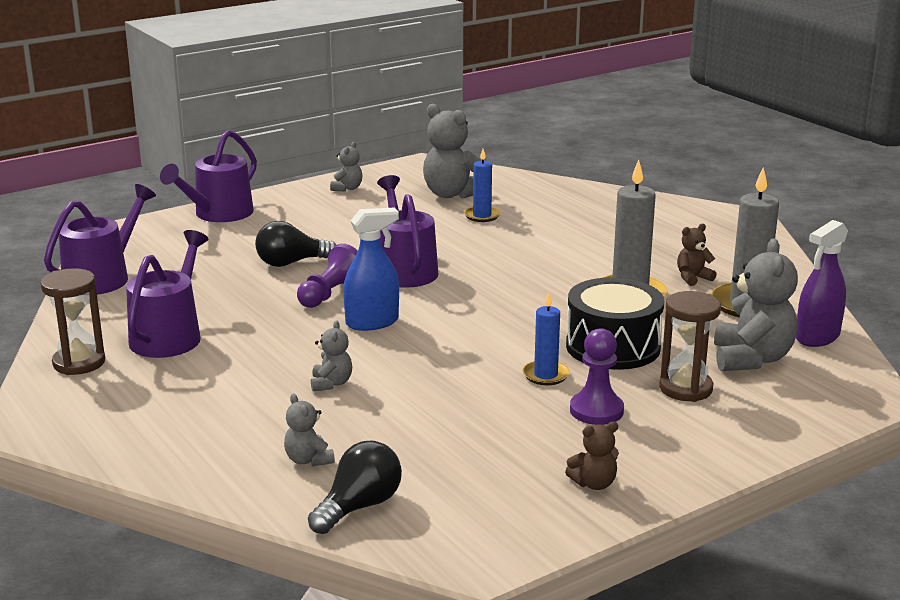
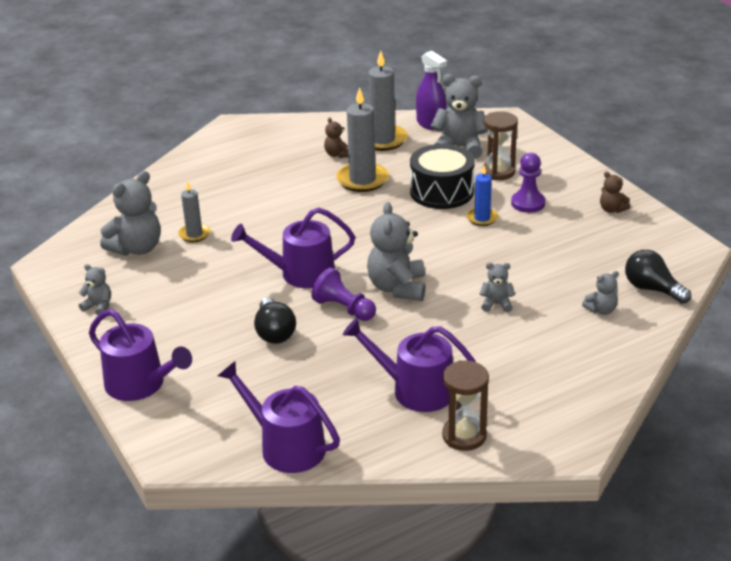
camera: 85 degrees left, 10 degrees up
(372, 322) = (397, 288): blue spray bottle -> grey teddy bear
(482, 216) = (194, 234): blue candle -> grey candle
(594, 484) = (612, 209): brown teddy bear -> brown teddy bear turned 150 degrees clockwise

